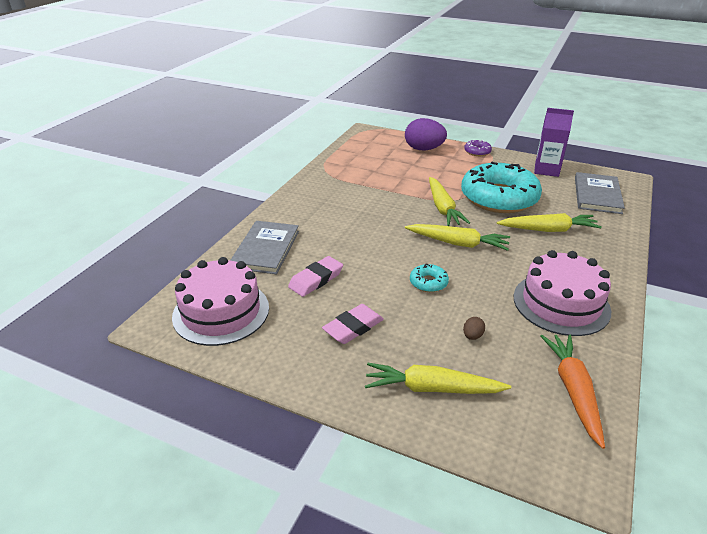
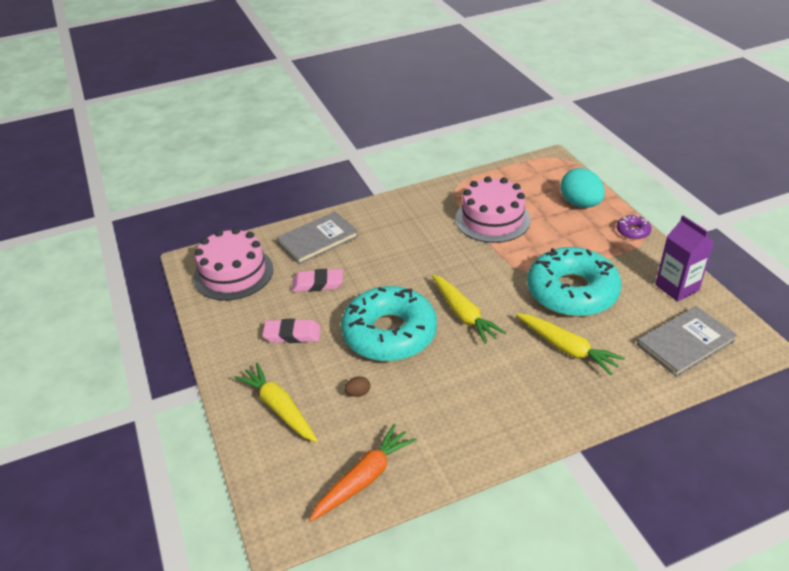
camera: 45 degrees right, 5 degrees up
(424, 149) = (580, 204): purple egg -> turquoise egg
(428, 283) = (389, 333): turquoise donut -> turquoise donut, size x2.49
(443, 208) = (502, 275): yellow carrot -> none
(561, 303) = (465, 415): pink cake -> pink cake (492, 219)

